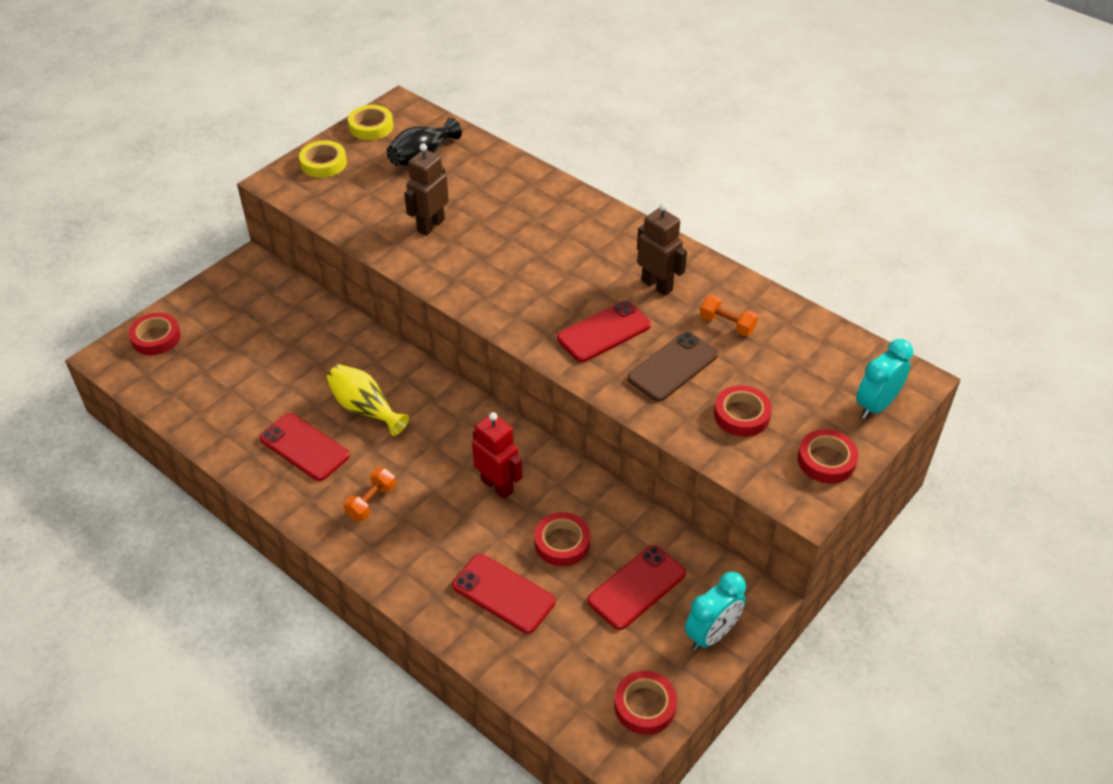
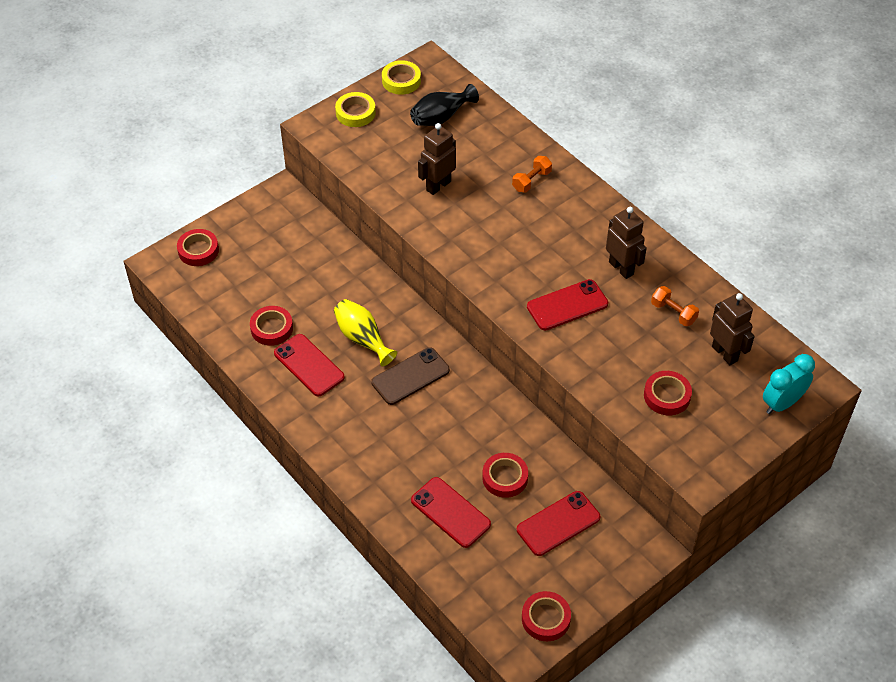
camera: 10 degrees right, 5 degrees up
(371, 502) = (356, 420): orange dumbbell -> orange dumbbell (531, 181)
(497, 486) = (461, 421): red robot -> none
(672, 367) = (618, 345): brown phone -> brown phone (410, 376)
(711, 634) = (610, 571): turquoise clock -> none
(796, 360) = (725, 353): none -> brown robot
(826, 460) = (727, 445): red tape -> red tape (272, 328)

